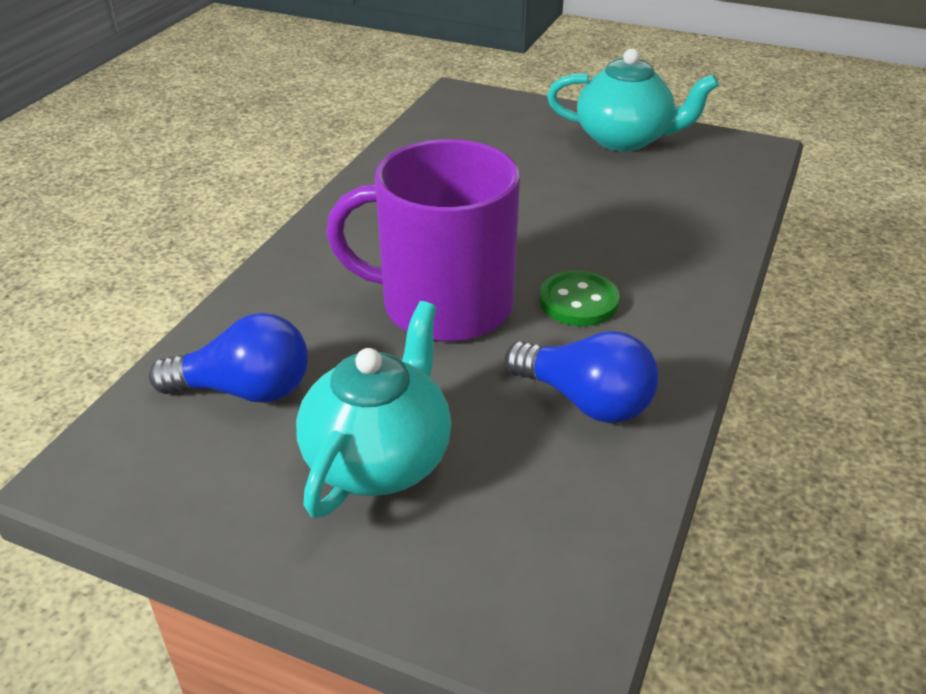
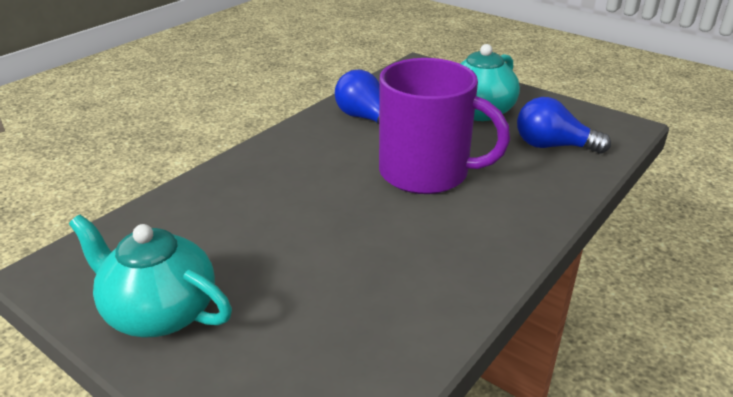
camera: 165 degrees left, 5 degrees down
(578, 301) = (336, 162): green button -> none

